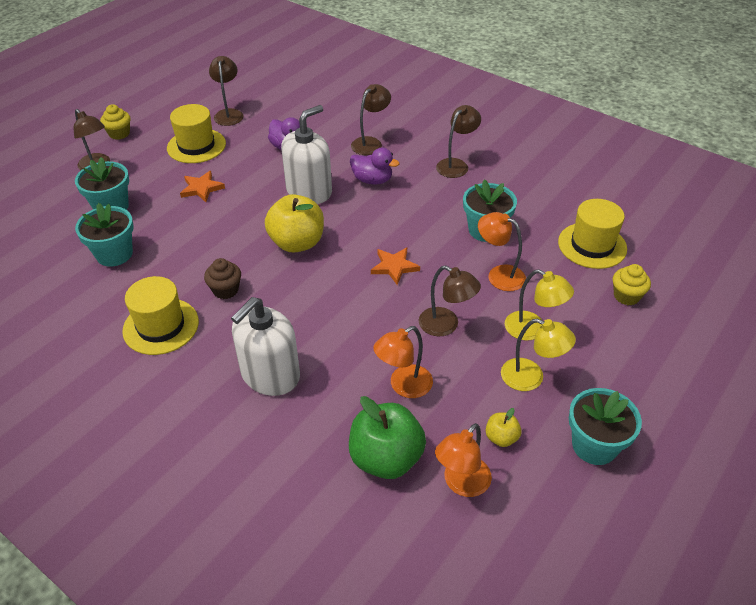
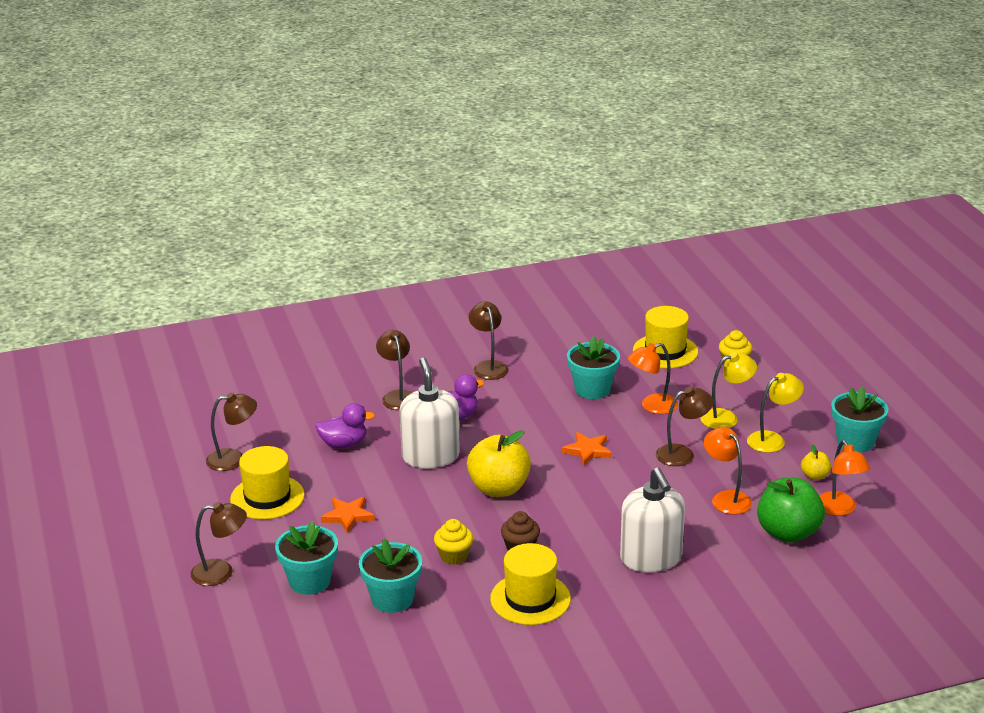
camera: 55 degrees left, 15 degrees down
(119, 134) = (174, 541): yellow cupcake -> yellow cupcake (454, 556)
(229, 114) = (233, 459): brown lamp -> brown lamp turned 135 degrees clockwise
(403, 386) = (726, 498): orange lamp -> orange lamp turned 150 degrees clockwise

